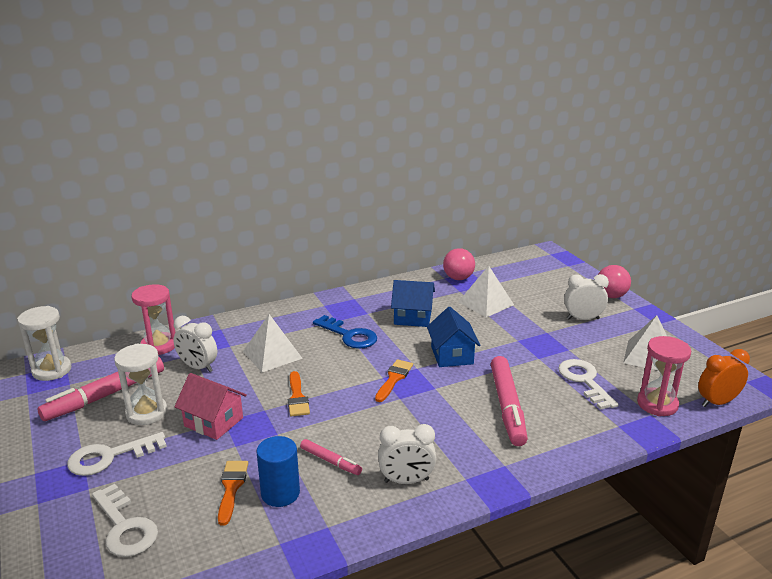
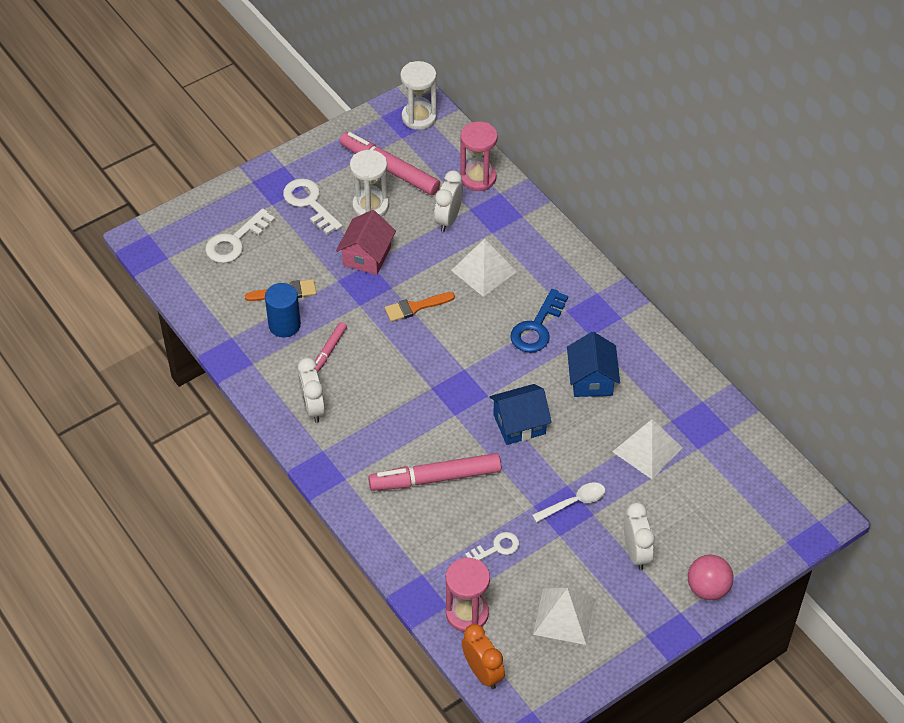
camera: 80 degrees right, 25 degrees up
(394, 379) = (463, 378): orange brush -> none
(458, 278) = (706, 416): pink ball -> none
(535, 339) = (574, 502): none -> white spoon
(584, 381) = (497, 548): white key -> white key, size x0.62

